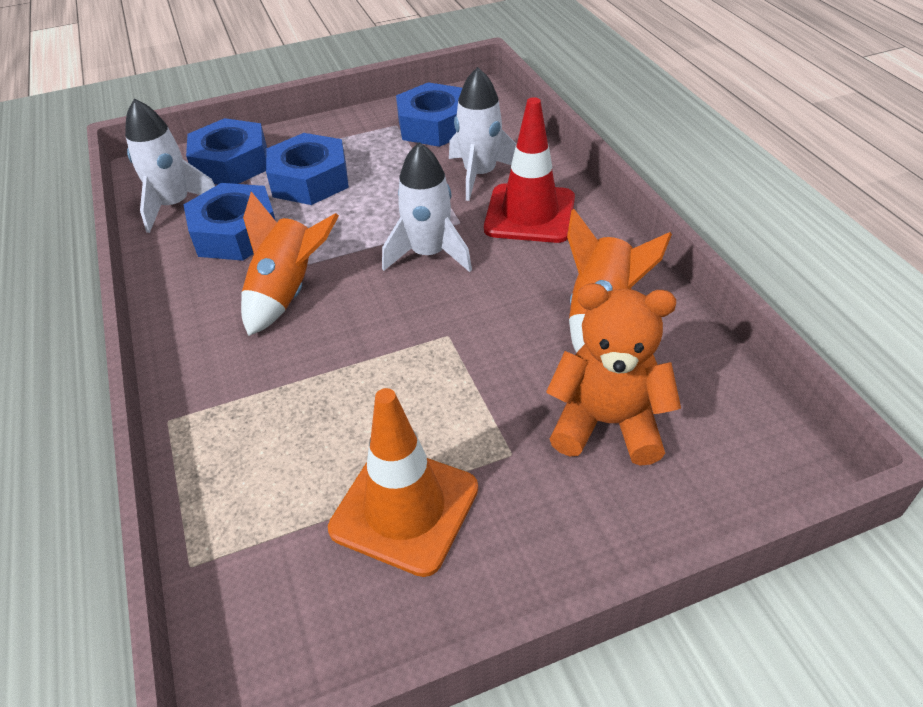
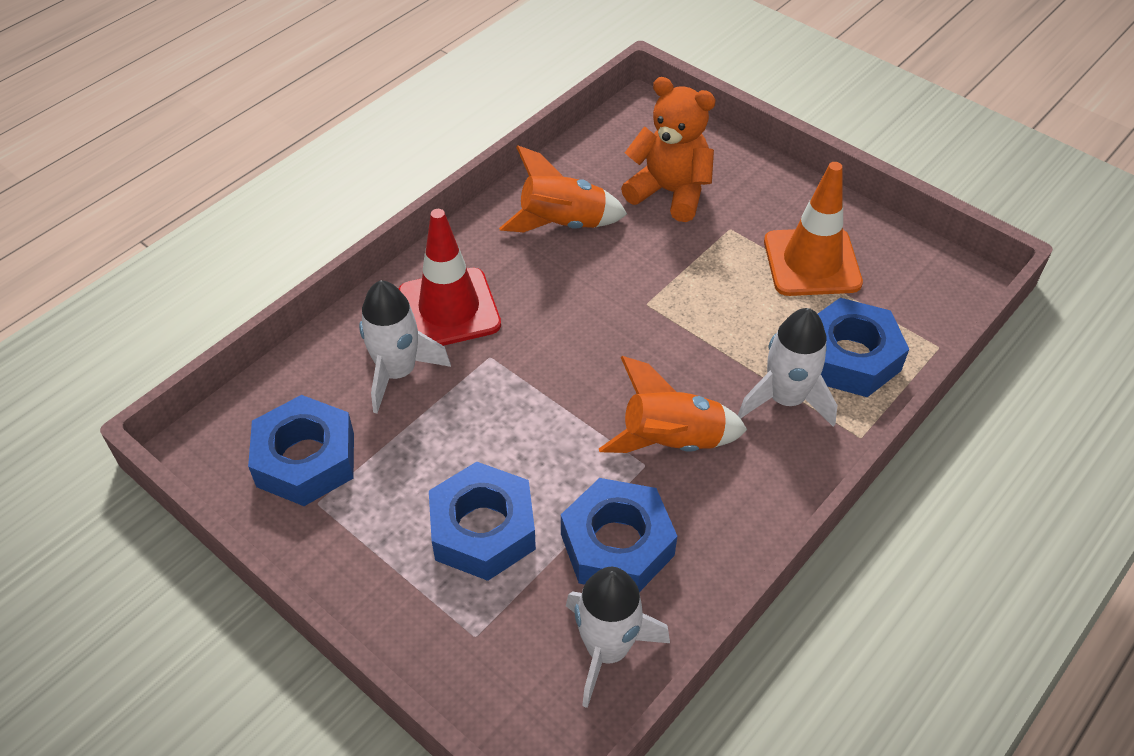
camera: 120 degrees left, 5 degrees up
(231, 163) = (490, 645): blue nut -> blue nut (850, 357)
(429, 254) = (552, 359): white rocket -> white rocket (785, 399)
(607, 423) = (669, 192): orange teddy bear -> orange teddy bear turned 135 degrees clockwise

